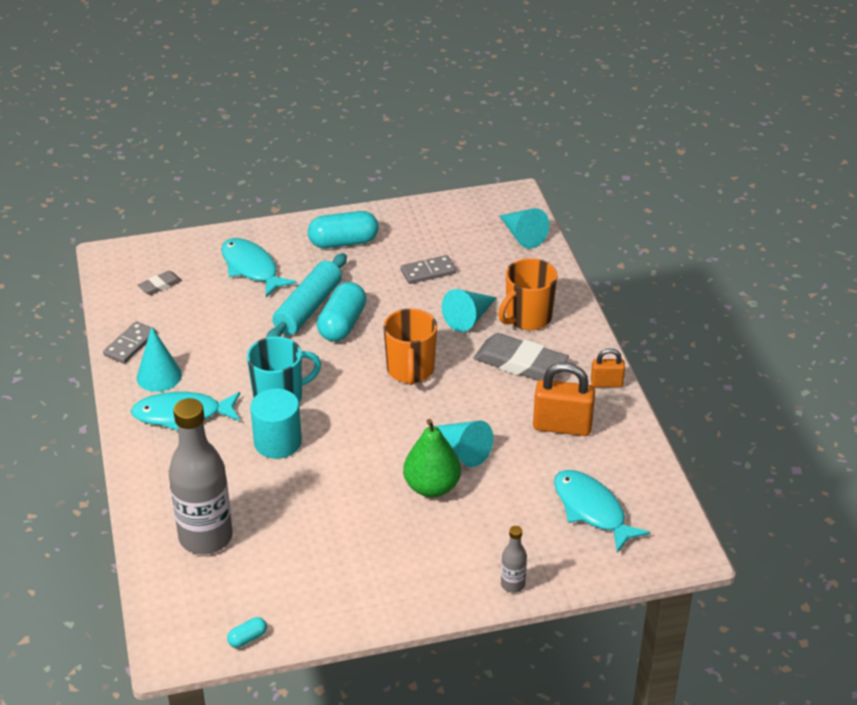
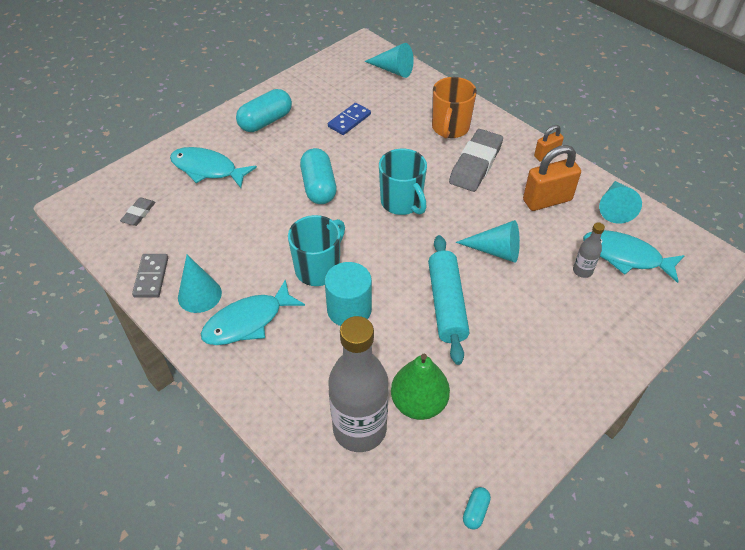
camera: 30 degrees left, 10 degrees up
(308, 308) = (280, 184): turquoise rolling pin -> turquoise rolling pin (446, 304)
(410, 370) = (402, 202): orange mug -> turquoise mug
(428, 272) = (349, 120): grey domino -> blue domino
(432, 487) = (500, 292): green pear -> green pear (418, 403)
(469, 318) = (409, 144): turquoise cone -> turquoise cone (615, 207)
(512, 584) = (630, 346): grey bottle -> grey bottle (582, 271)
(520, 363) = (475, 164): grey eraser -> grey eraser turned 60 degrees counterclockwise

